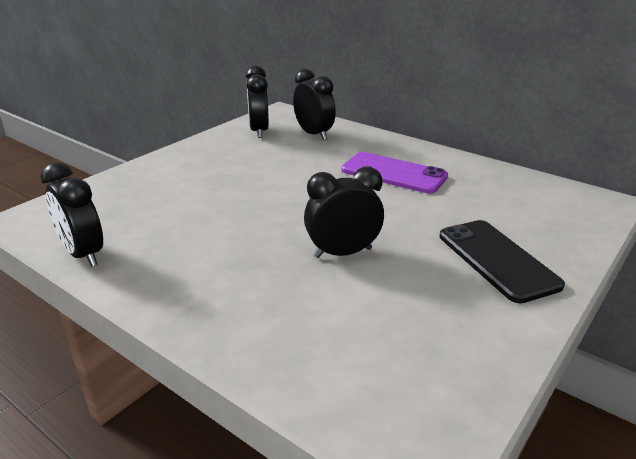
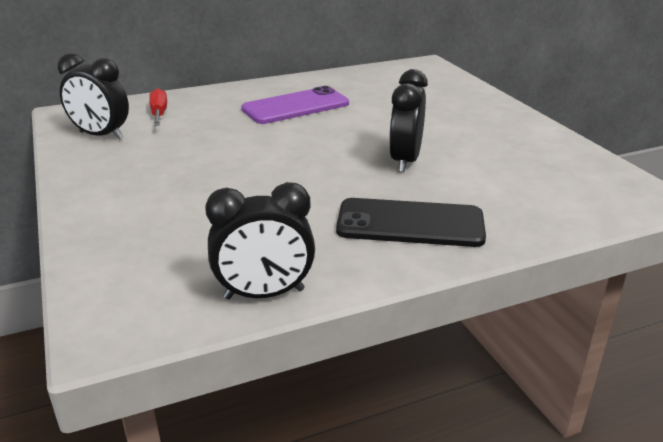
camera: 60 degrees left, 0 degrees up
(314, 134) = (159, 113): black clock -> red screwdriver
(497, 260) = (466, 115): black phone -> black phone (410, 223)

